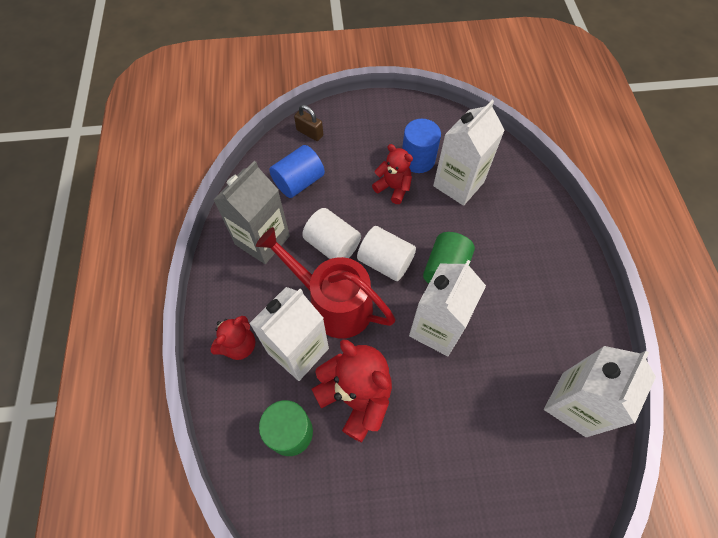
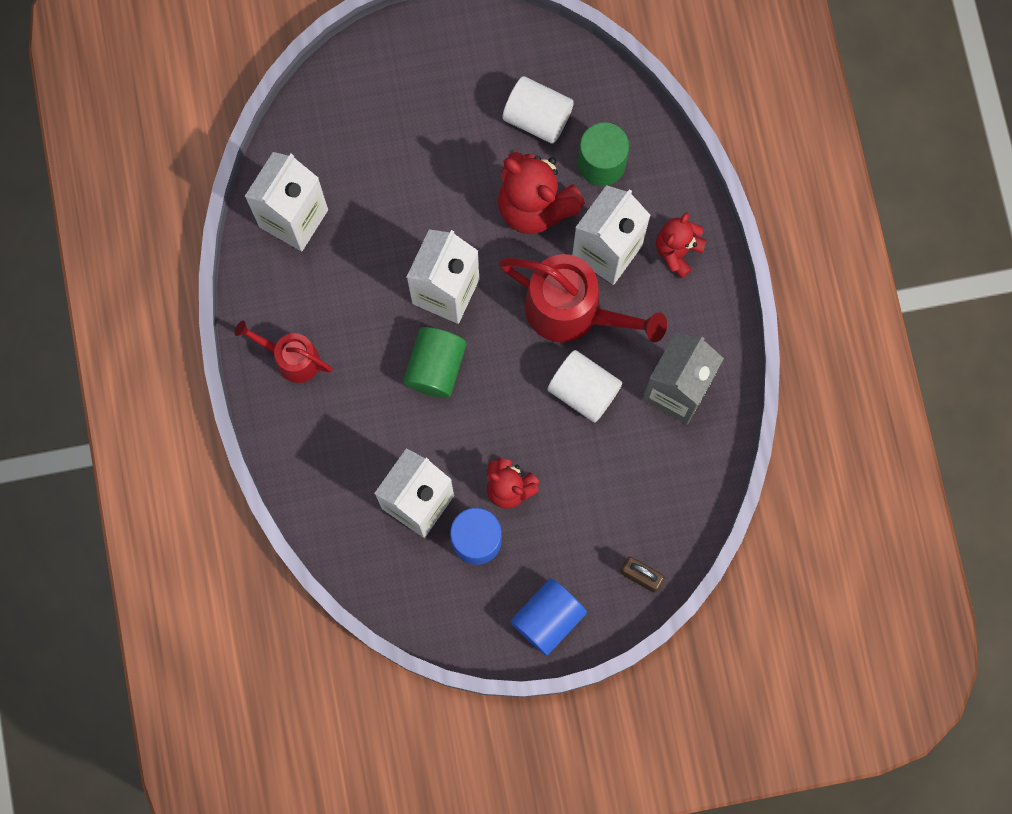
camera: 175 degrees right, 15 degrees up
(299, 182) = (643, 486): blue cylinder -> blue cylinder (548, 618)
(385, 262) = (513, 372): white cylinder -> white cylinder (537, 118)
(561, 286) = (291, 358): none -> red watering can

